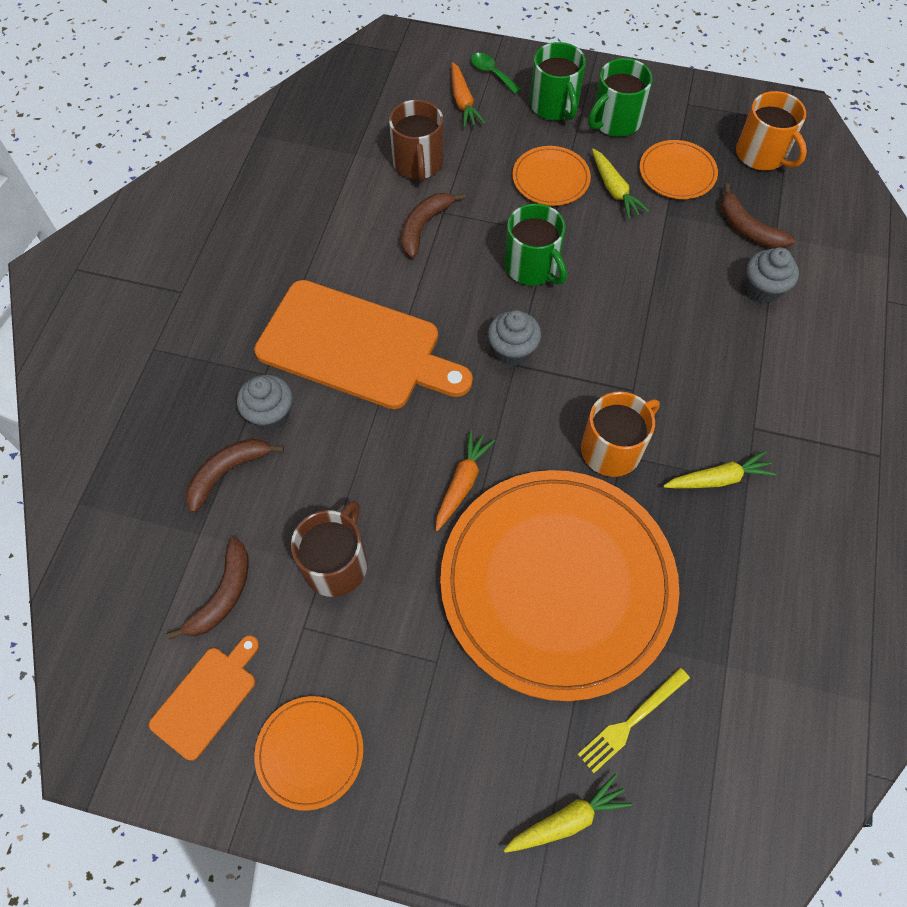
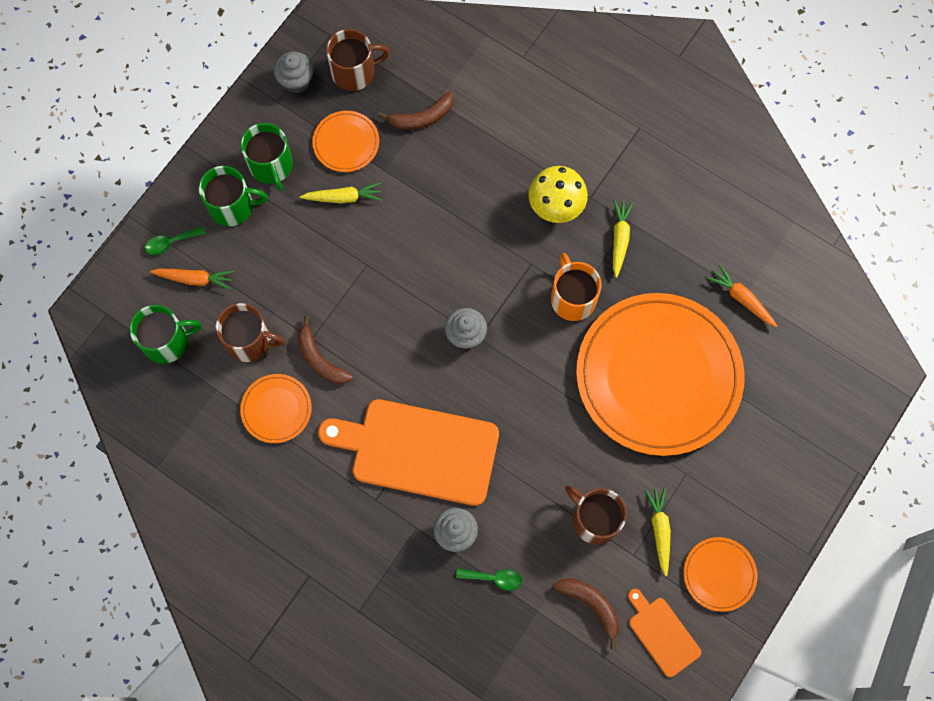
camera: 70 degrees left, 10 degrees up
(227, 472) = (494, 578): brown banana -> green spoon
(356, 347) = (418, 450): orange cutting board -> orange cutting board turned 120 degrees counterclockwise
(462, 483) = (562, 411): orange carrot -> orange carrot (741, 298)
(532, 266) = (394, 290): green mug -> green mug (167, 341)
(550, 179) = (311, 241): orange plate -> orange plate (276, 409)
(567, 819) = (807, 429): yellow carrot -> yellow carrot (659, 529)
(631, 721) = (761, 367): yellow fork -> none
(720, 394) = (556, 206): none -> yellow mushroom
(762, 154) = (354, 72): orange mug -> brown mug
(762, 289) = (480, 135): grey cupcake -> grey cupcake (296, 81)

